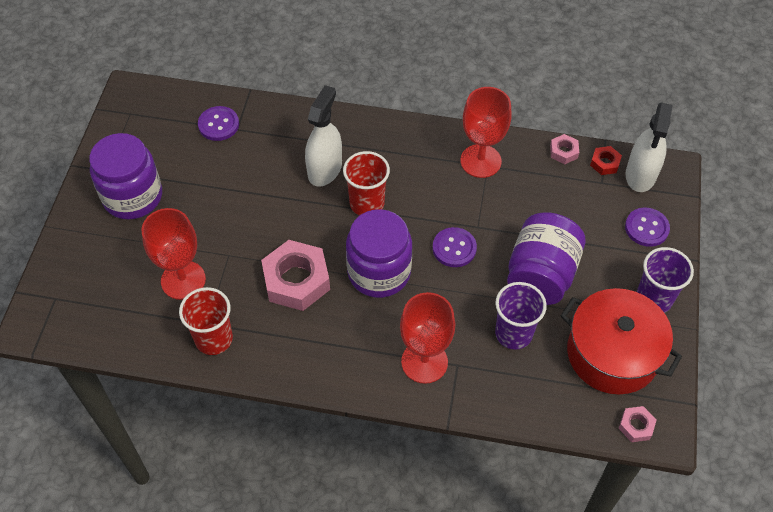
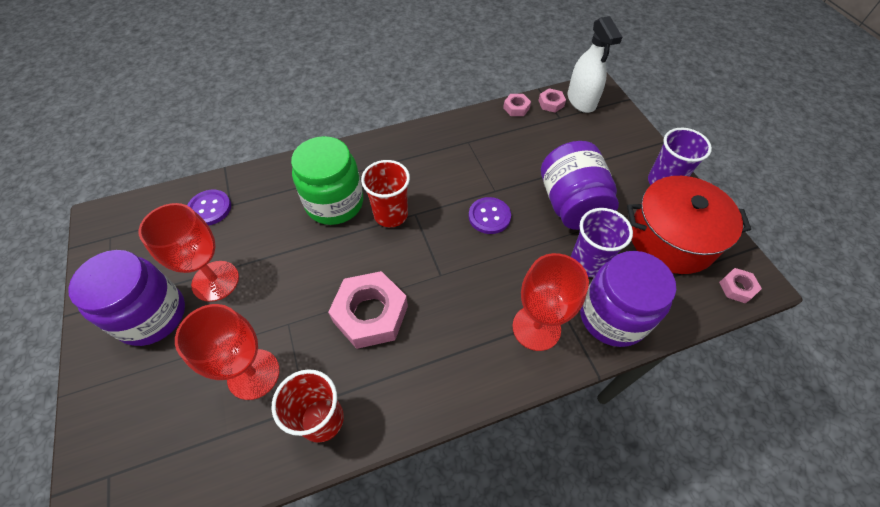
camera: 30 degrees left, 0 degrees up
(325, 169) = (334, 203): white spray bottle -> green jar
(379, 272) = (441, 268): purple jar -> purple jar (612, 316)
(480, 161) = (460, 140): red goblet -> red goblet (215, 281)
(605, 163) = (551, 103): red nut -> pink nut
(646, 228) = (616, 134): purple button -> none

